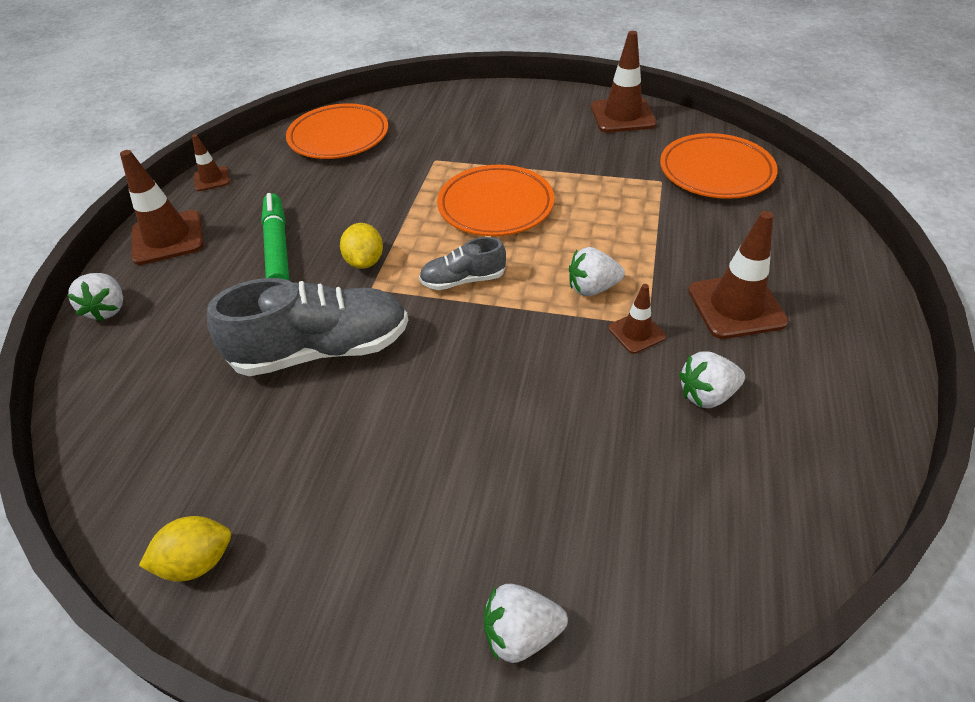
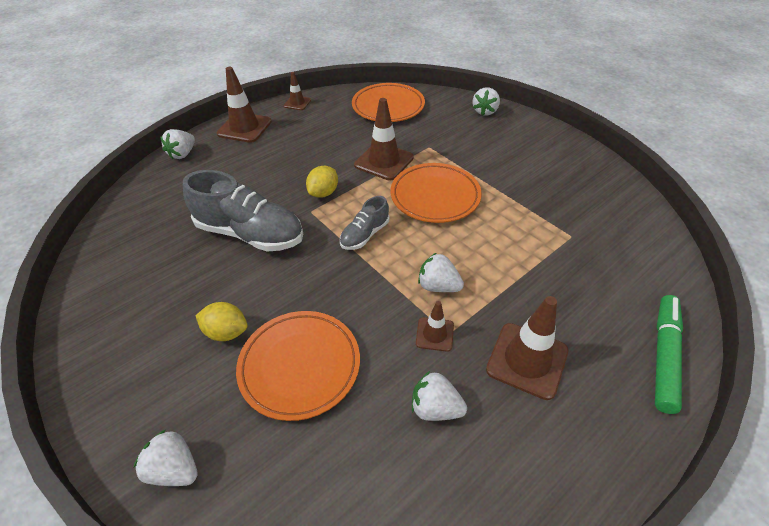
camera: 35 degrees right, 0 degrees up
(198, 561) = (89, 312): yellow lemon -> yellow lemon (226, 332)
(278, 247) = (289, 160): green marker -> green marker (664, 356)
(456, 99) = (485, 111): none -> white strawberry
(463, 280) = (365, 235): grey shoe -> grey shoe turned 75 degrees counterclockwise
(622, 115) = (594, 173): brown traffic cone -> brown traffic cone (384, 161)
(716, 171) = (624, 250): orange plate -> orange plate (300, 366)

